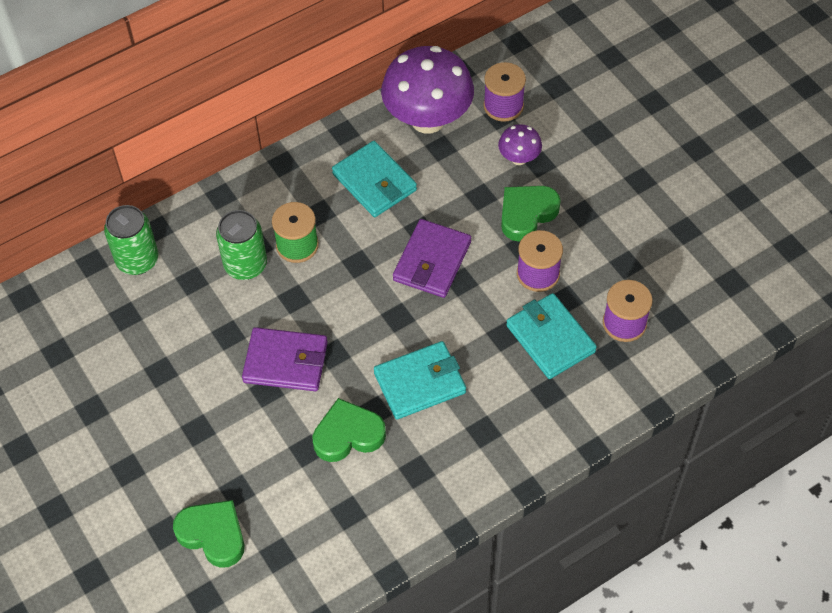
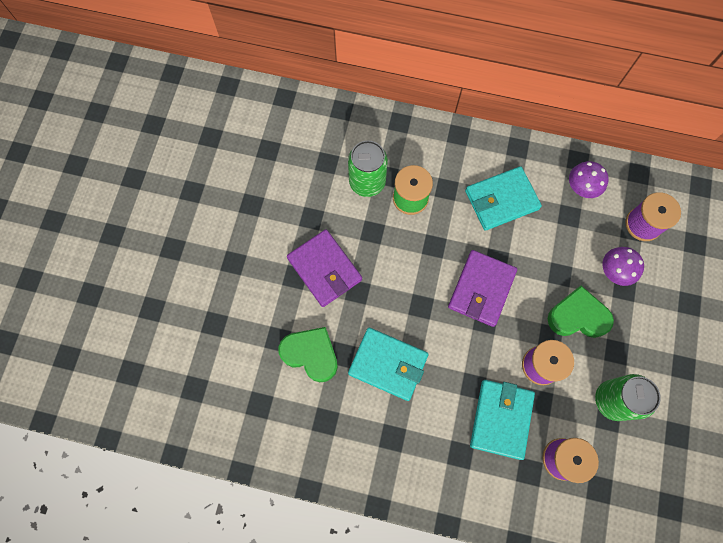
camera: 45 degrees right, 15 degrees up
(137, 260) = (310, 120): green can -> green can (612, 400)
(213, 535) = (174, 338): green heart -> none
(374, 182) = (501, 200): turquoise wallet -> turquoise wallet turned 60 degrees clockwise
(428, 119) = (581, 188): purple mushroom -> purple mushroom, size x0.47
(432, 261) = (481, 289): purple wallet -> purple wallet turned 45 degrees counterclockwise

